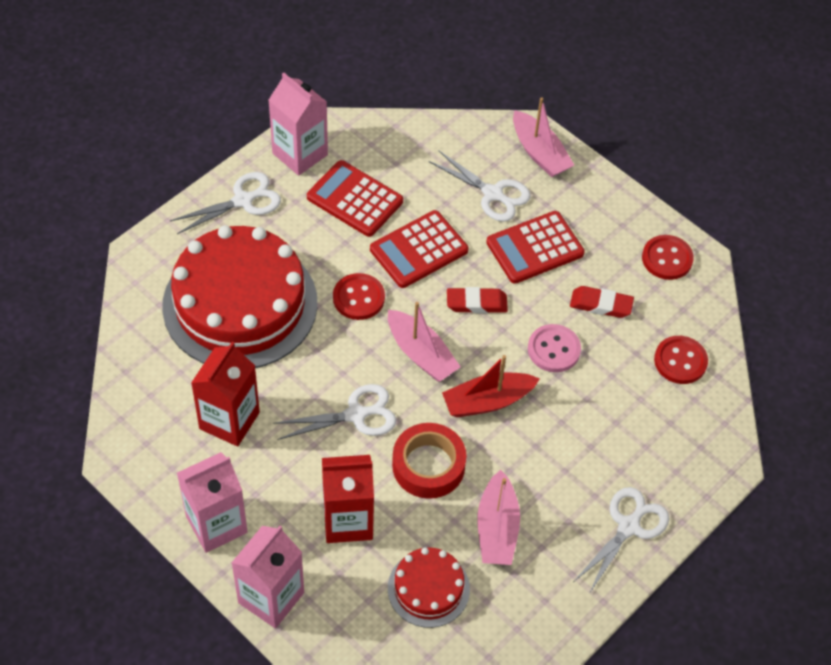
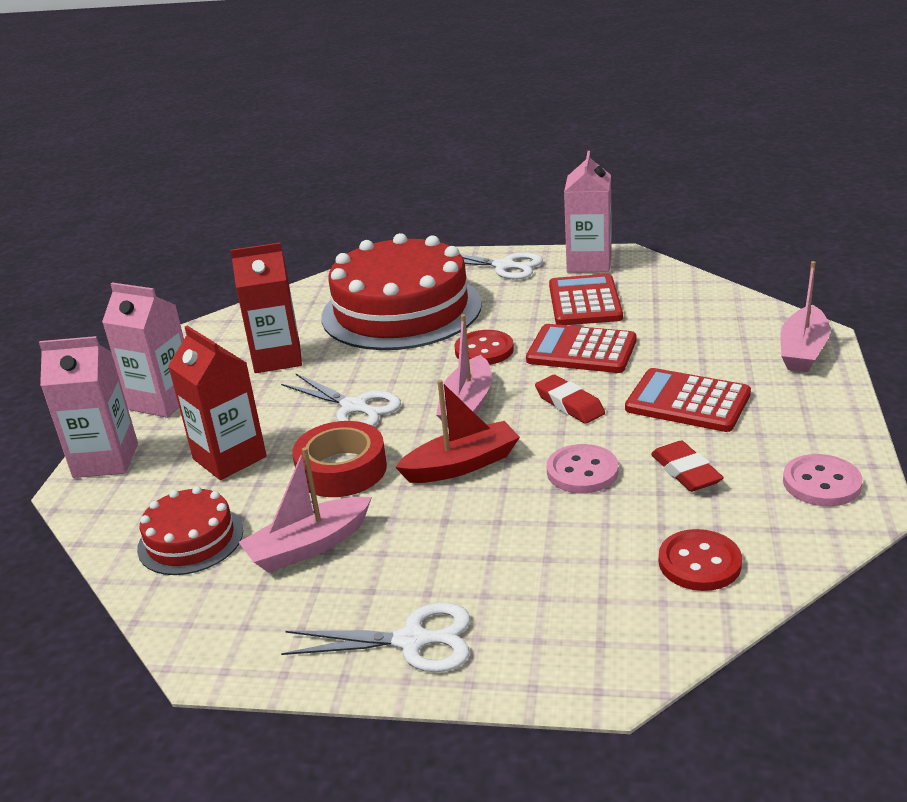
camera: 60 degrees right, 25 degrees down
(487, 401) = (461, 465): red boat -> red boat turned 120 degrees clockwise
(492, 194) = (709, 352): white scissors -> none
(667, 259) = (821, 483): red button -> pink button

